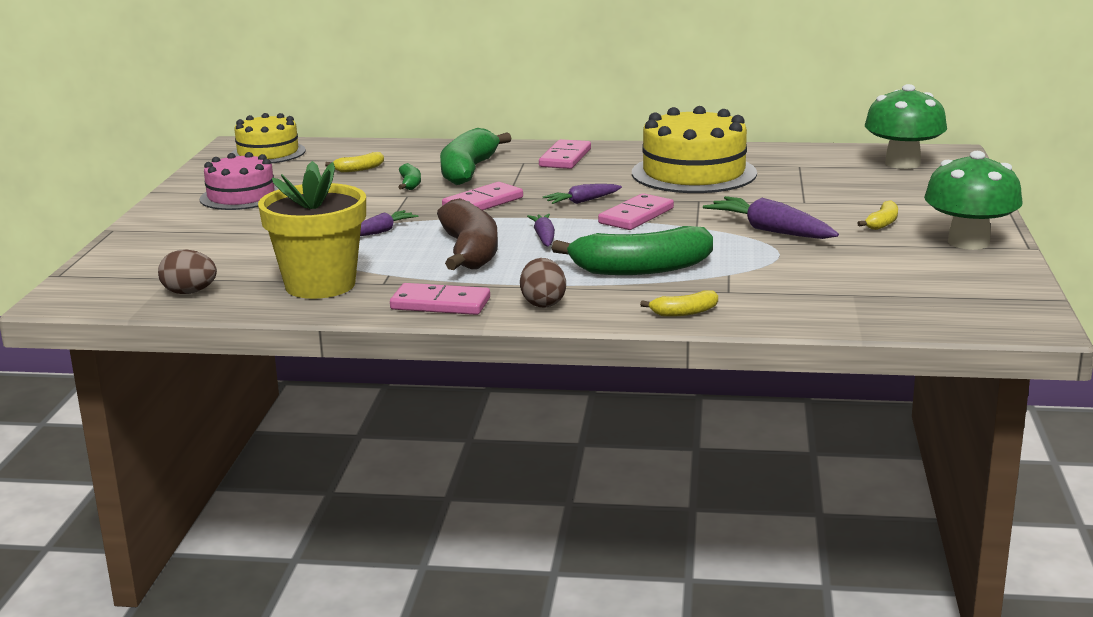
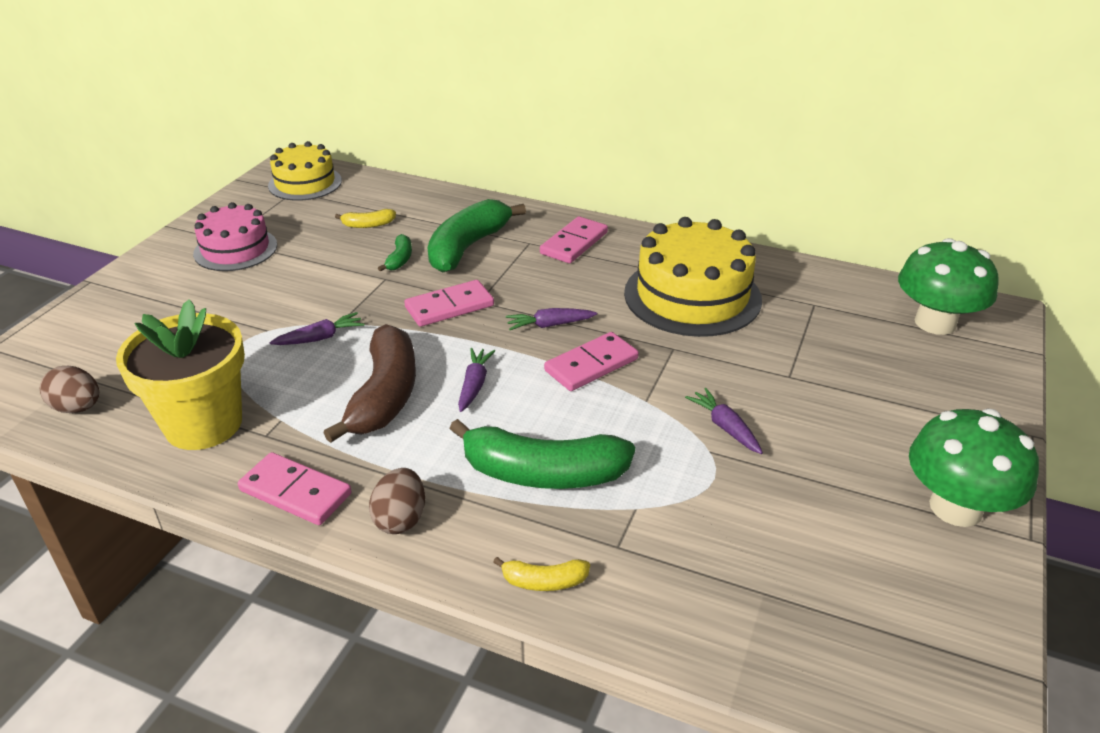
camera: 15 degrees right, 15 degrees up
(770, 230) = (724, 427): purple carrot -> purple carrot, size x0.60
(882, 223) = (863, 441): yellow banana -> none

